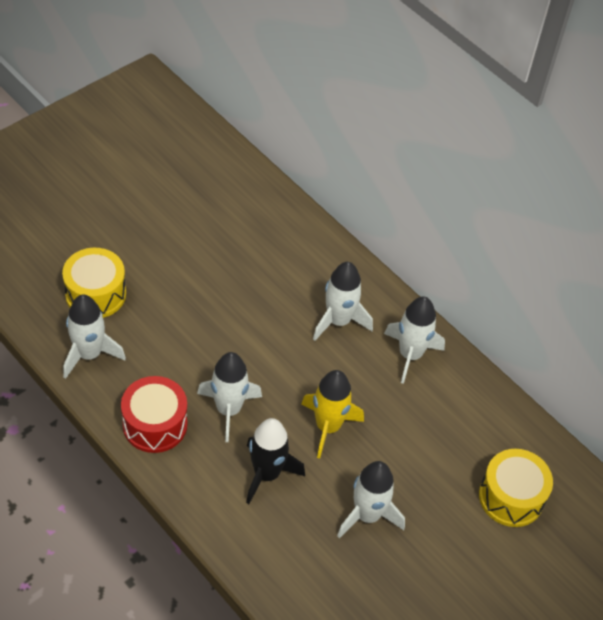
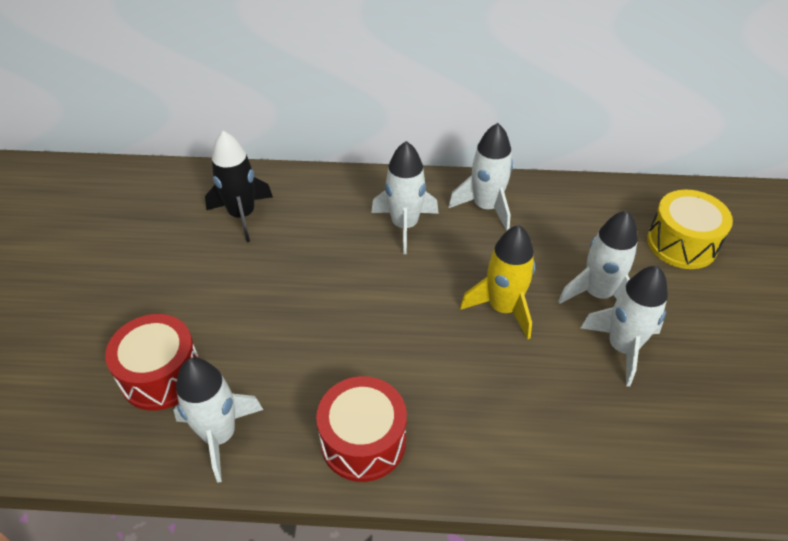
camera: 40 degrees left, 5 degrees down
(95, 294) = (161, 375): yellow drum -> red drum
(228, 410) = (410, 367): white rocket -> white rocket (597, 294)
(266, 474) = (510, 390): black rocket -> black rocket (242, 215)

